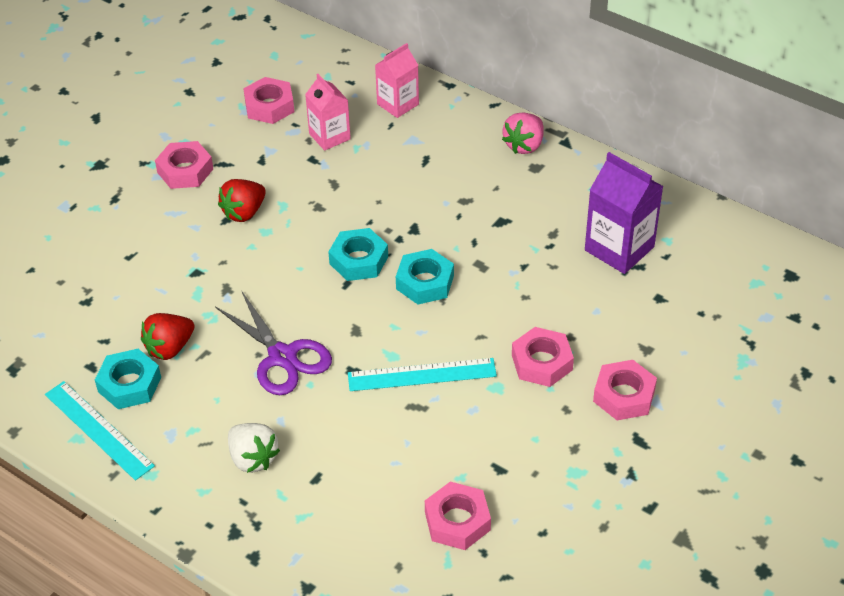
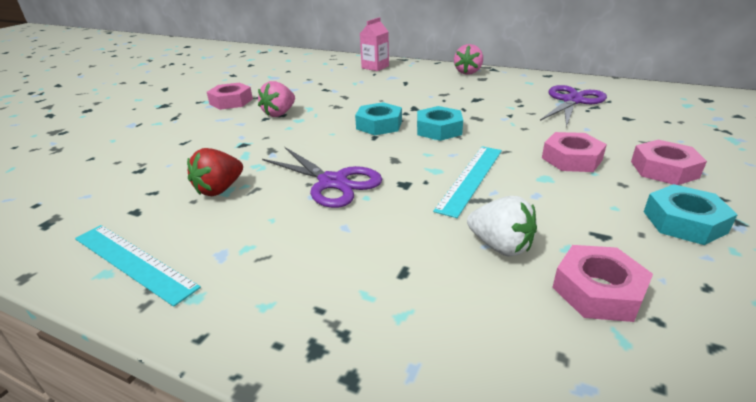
camera: 10 degrees left, 15 degrees down
(129, 384) = (175, 220): turquoise nut -> turquoise nut (684, 222)
(244, 212) = (279, 113): red strawberry -> pink strawberry
(253, 458) = (322, 263): white strawberry -> white strawberry (500, 246)
(269, 106) = (289, 75): pink nut -> none
(329, 136) = (334, 80): pink carton -> none
(422, 375) = (471, 178): turquoise ruler -> turquoise ruler turned 45 degrees counterclockwise
(619, 248) = (572, 101): purple carton -> purple scissors

